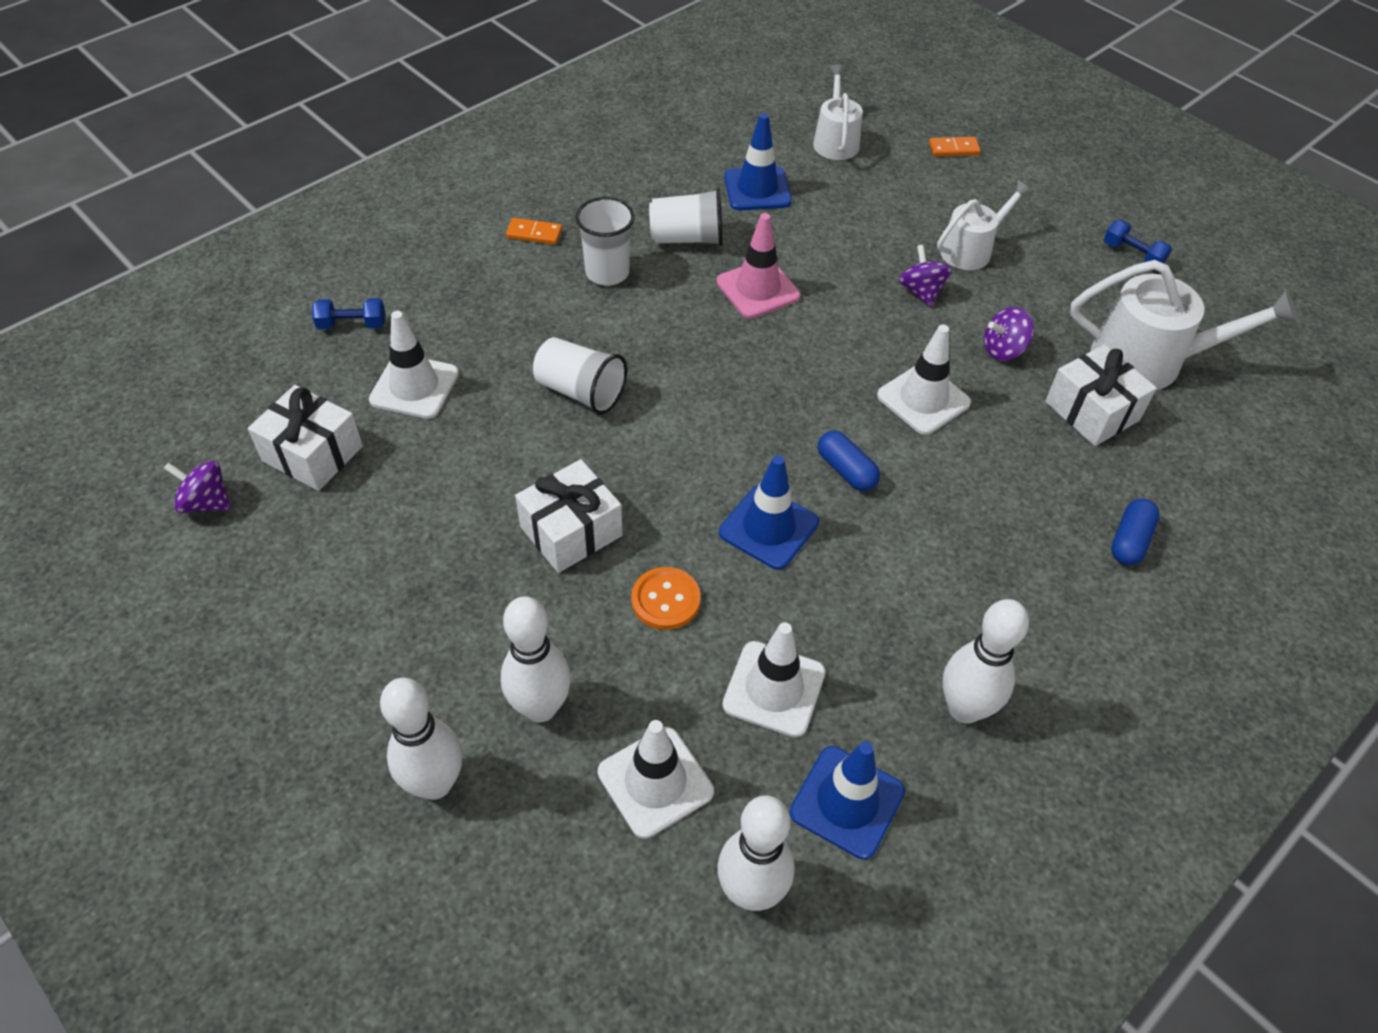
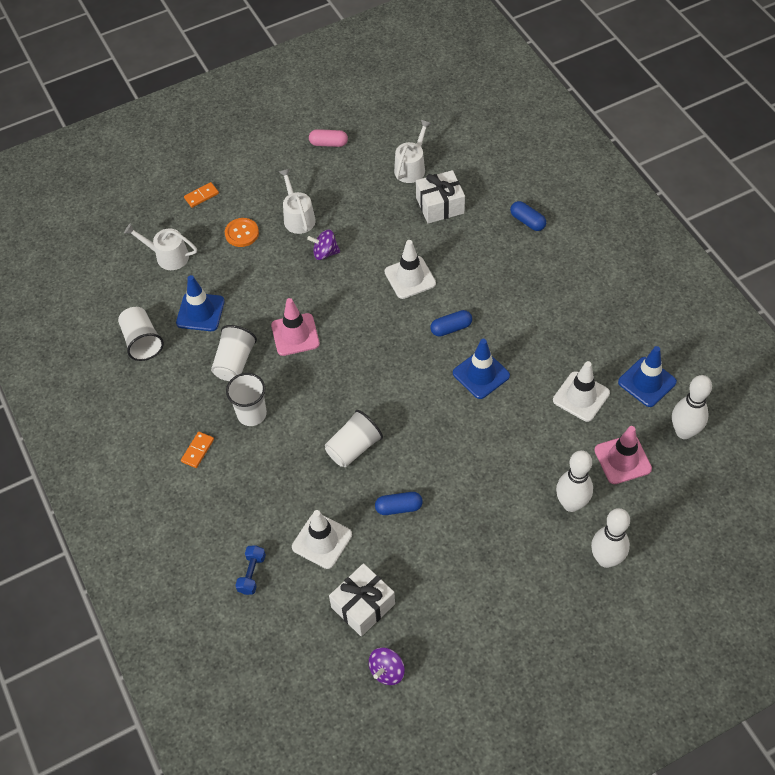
camera: 70 degrees left, 5 degrees up
(486, 465) = (399, 507): none -> blue capsule
(571, 531) = (460, 470): white gift -> none
(655, 782) = (622, 459): white traffic cone -> pink traffic cone
(665, 600) = (517, 433): orange button -> orange button (242, 233)
(689, 148) = (142, 341): none -> white cup
(953, 149) = (201, 196): orange domino -> orange domino turned 45 degrees clockwise
(964, 709) = (607, 321): white bowling pin -> none
(1003, 349) = (384, 229): purple spinning top -> none
(1132, 255) = (328, 143): blue dumbbell -> pink capsule
(1148, 360) = (411, 167): white watering can -> white watering can, size x0.62

